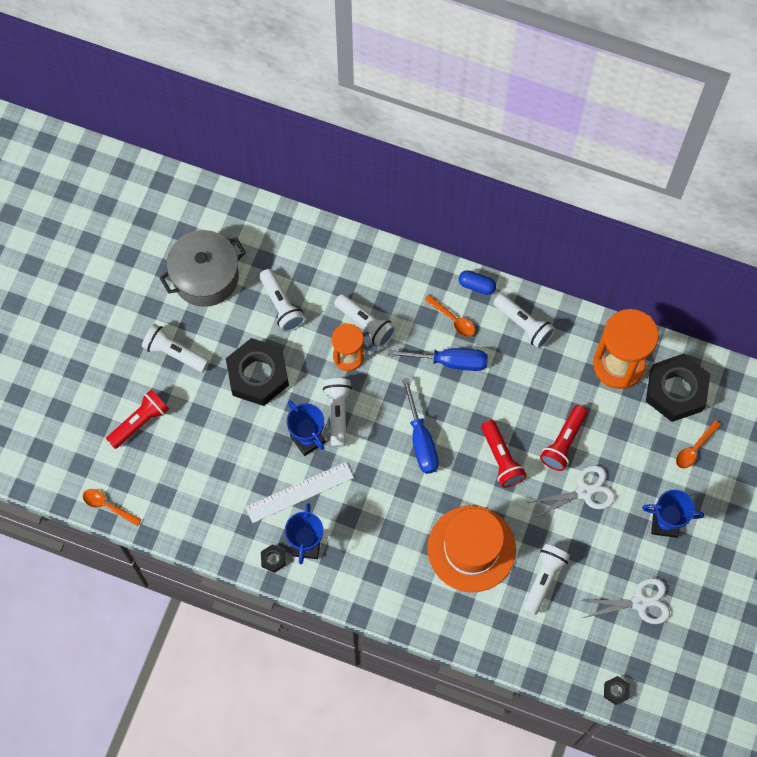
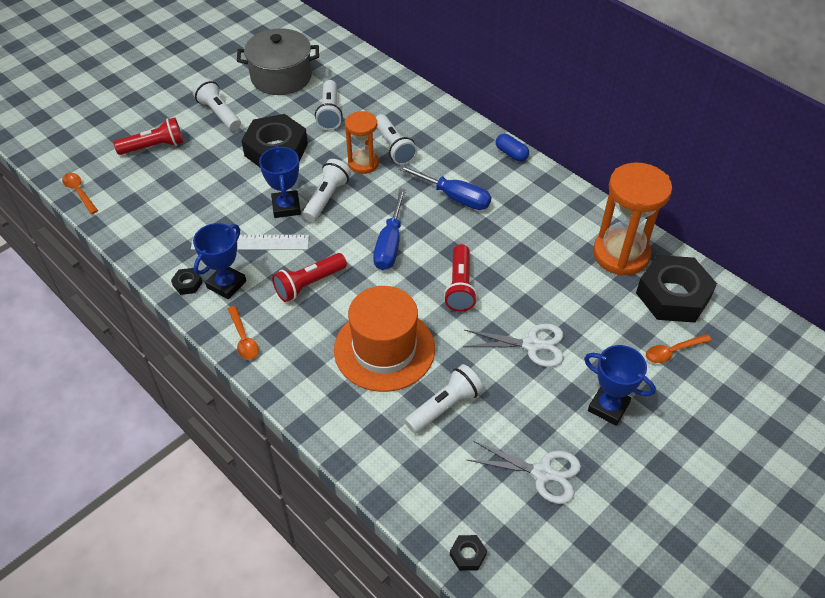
camera: 25 degrees right, 20 degrees down
(453, 319) = (475, 169): orange spoon -> orange spoon (243, 338)
(524, 325) = (540, 194): white flashlight -> none
(563, 443) = (531, 296): red flashlight -> red flashlight (309, 284)

